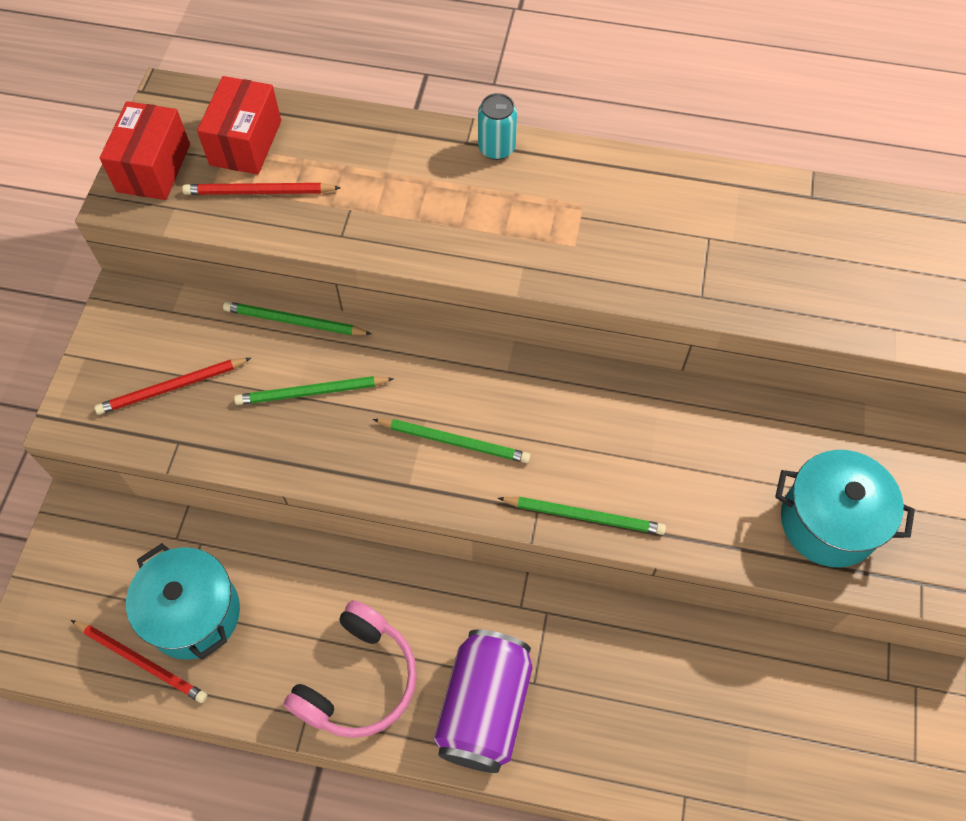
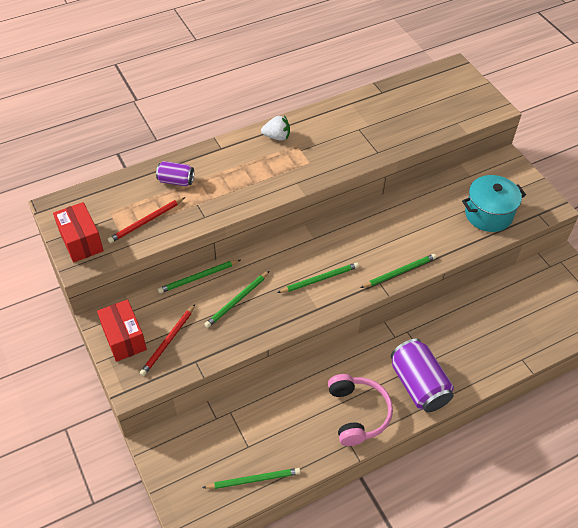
camera: 40 degrees left, 10 degrees down
(142, 662) = (254, 479): red pencil -> green pencil
(194, 614) = (257, 442): turquoise pot -> none
(246, 143) = (117, 205): red box -> red box (124, 338)
(356, 155) = (176, 181): none -> purple can
(496, 148) = (237, 143): turquoise can -> none
(565, 172) = (277, 136): none -> white strawberry

